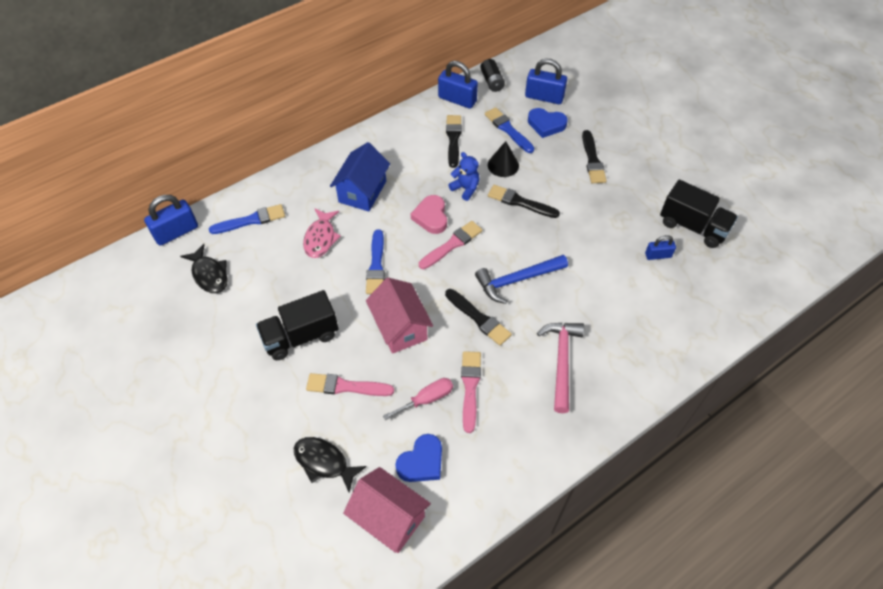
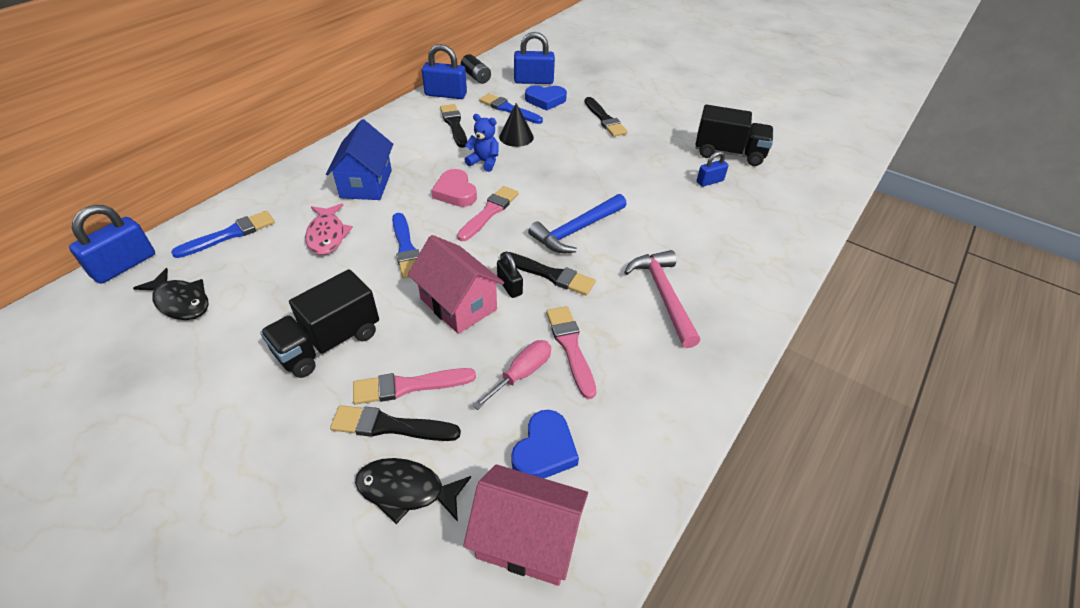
camera: 20 degrees left, 10 degrees down
(444, 321) = (509, 286): none -> black padlock
(520, 202) = (548, 163): black brush -> black brush (390, 426)

